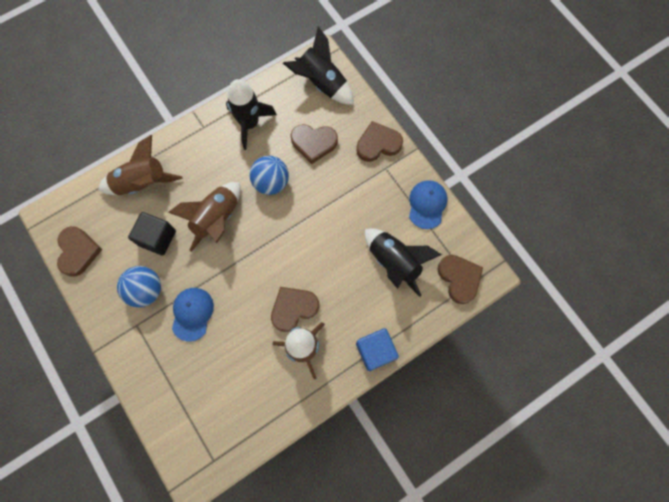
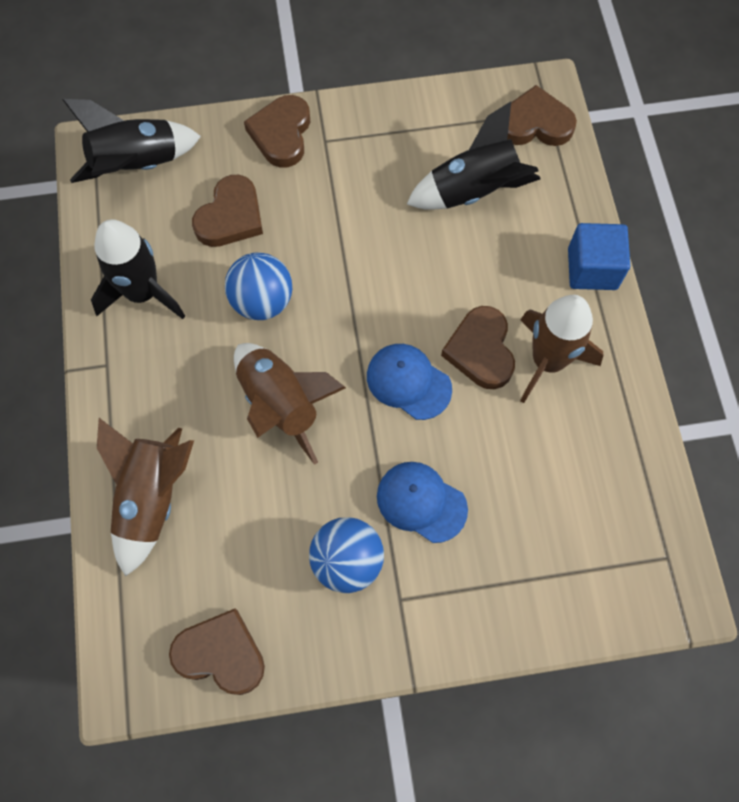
camera: 65 degrees left, 5 degrees down
(157, 238) = (265, 510): black cube -> none
(427, 204) = (408, 114): blue cap -> blue cap (408, 382)

